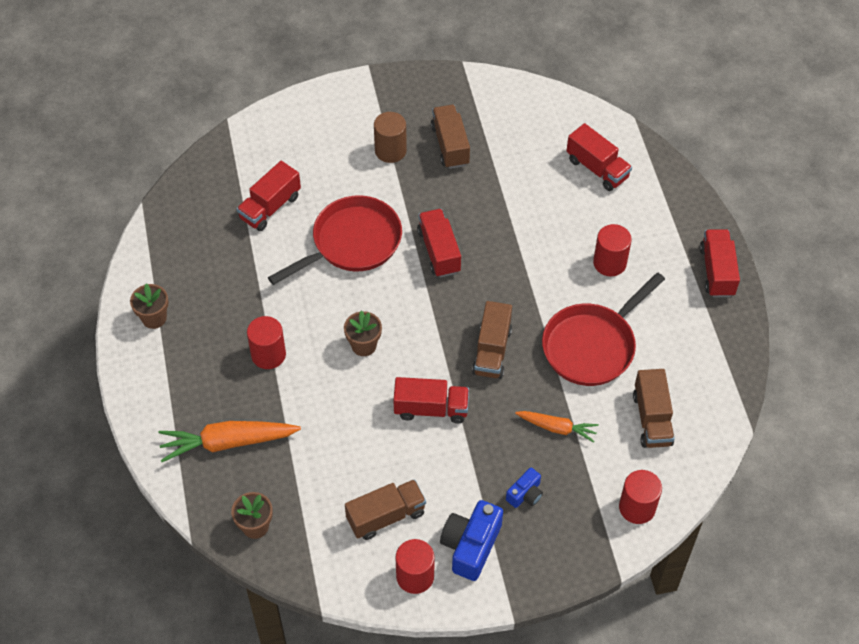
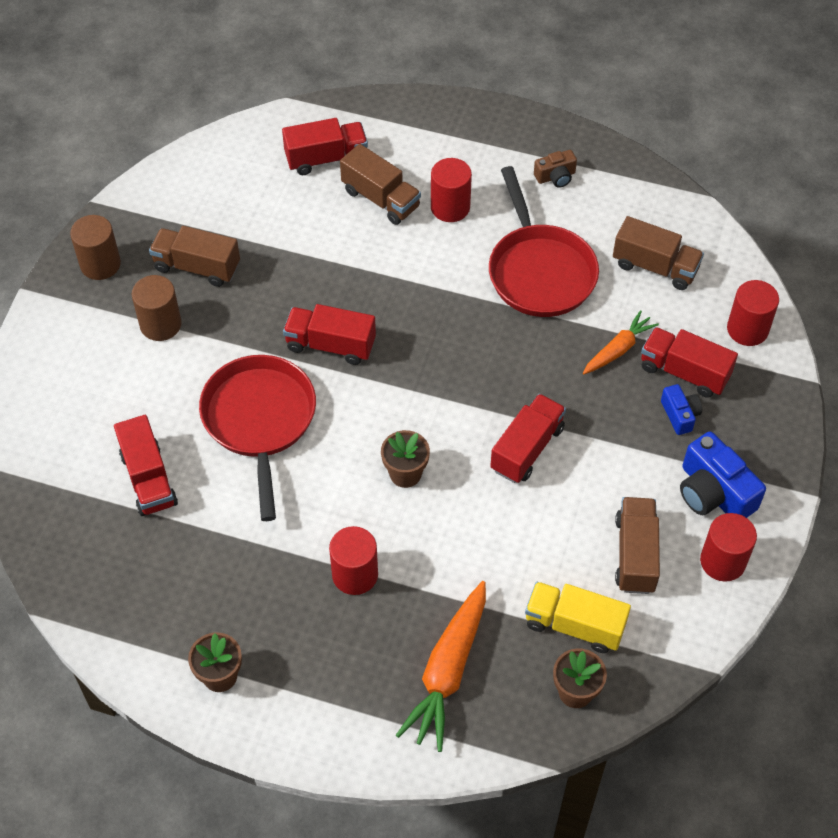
camera: 60 degrees left, 0 degrees up
(306, 502) = (574, 625): none -> yellow truck
(415, 94) = (100, 264): none -> brown cylinder
(492, 351) = (490, 359): brown truck -> brown truck (381, 199)
(690, 315) = (555, 176): none -> brown camera
(716, 271) = (519, 130): red truck -> red truck (684, 372)

